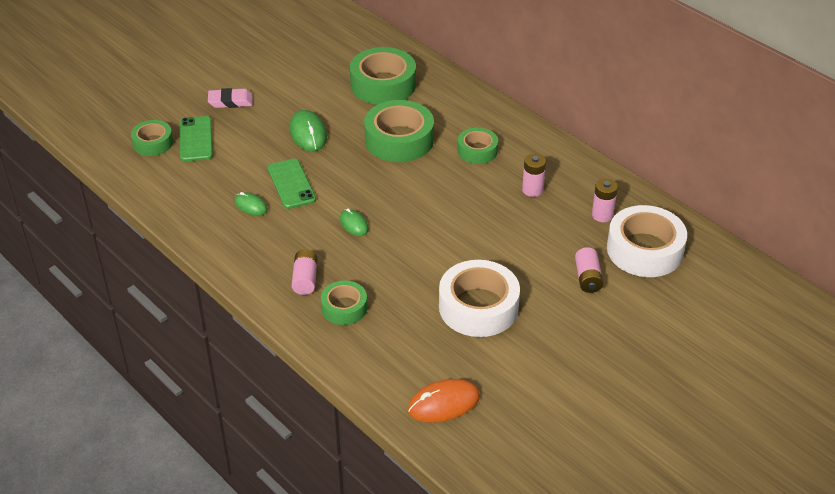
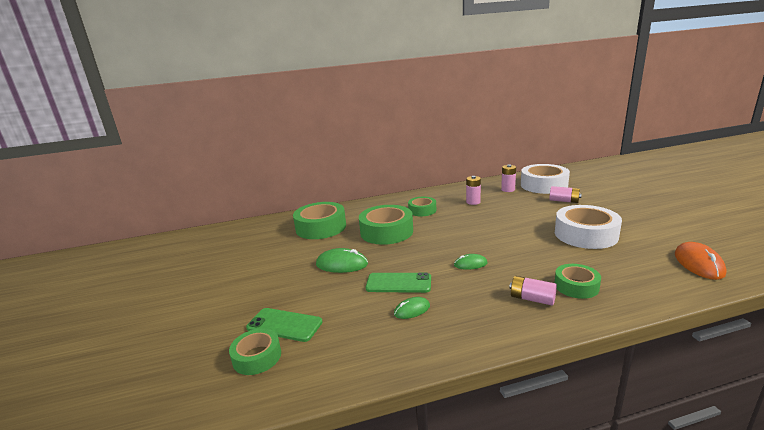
camera: 60 degrees left, 20 degrees down
(230, 101) = (255, 294): pink eraser -> none

